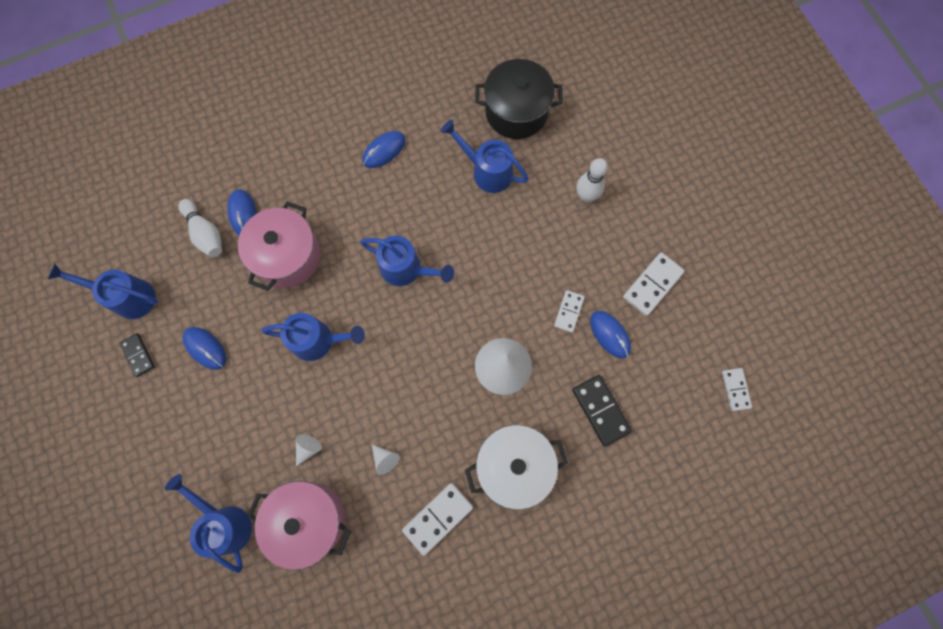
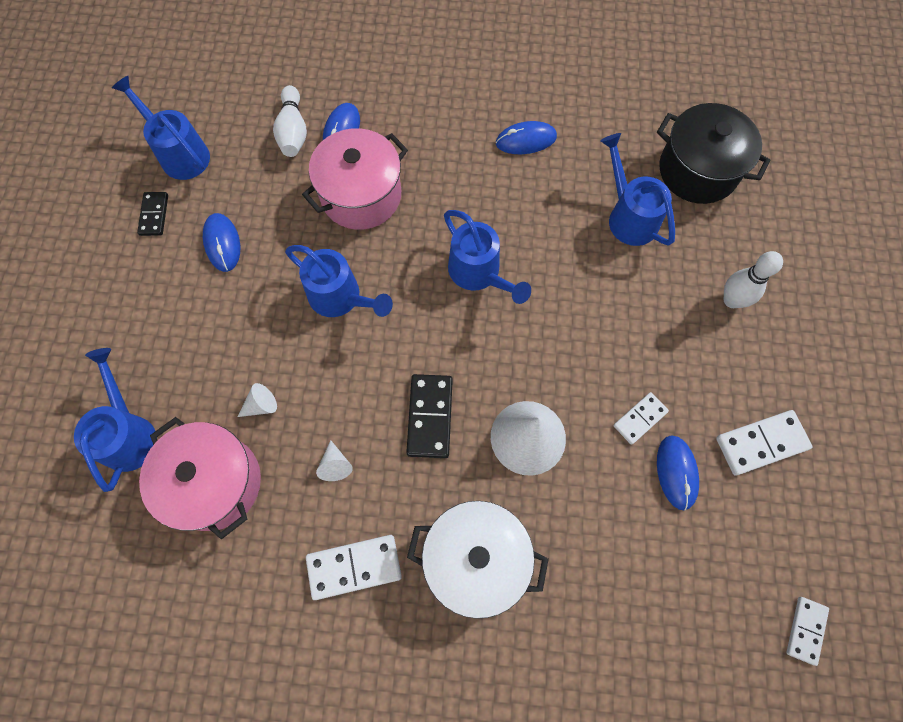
camera: 30 degrees right, 5 degrees down
(601, 410) = (617, 555): black domino -> black domino (430, 416)

